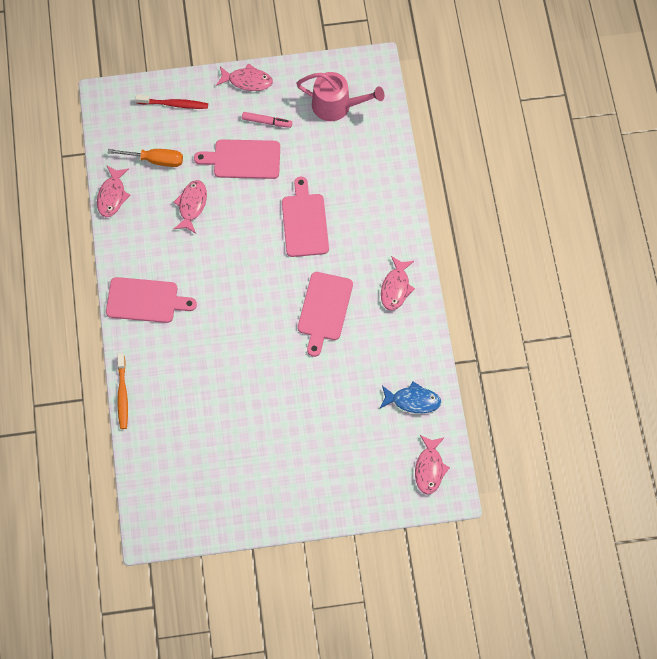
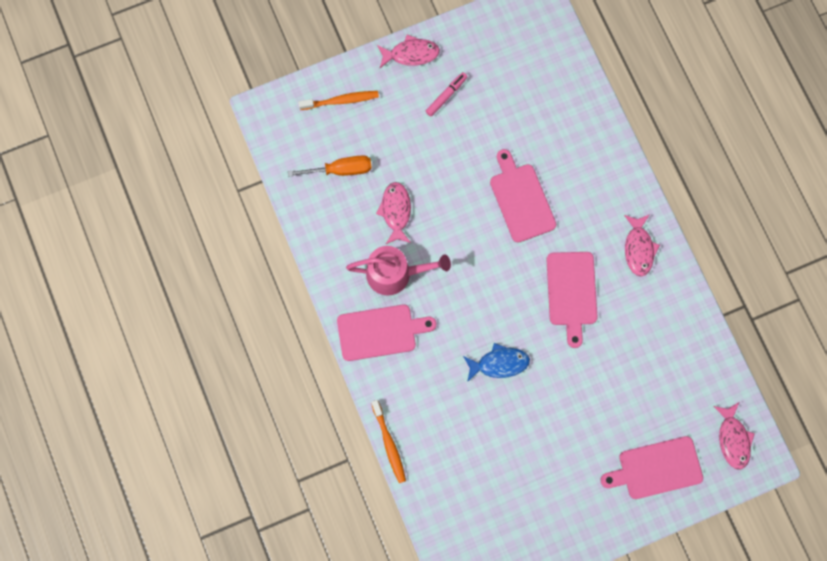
camera: 15 degrees left, 10 degrees up
(112, 195) = (307, 222): pink fish -> none
(174, 104) = (341, 101): red toothbrush -> orange toothbrush
(243, 159) = (434, 145): pink cutting board -> pink cutting board (656, 468)
(267, 122) = (446, 96): pink marker -> pink marker turned 45 degrees counterclockwise
(336, 106) = (514, 58): pink watering can -> pink watering can (395, 274)
(413, 401) = (693, 369): blue fish -> blue fish (499, 363)

